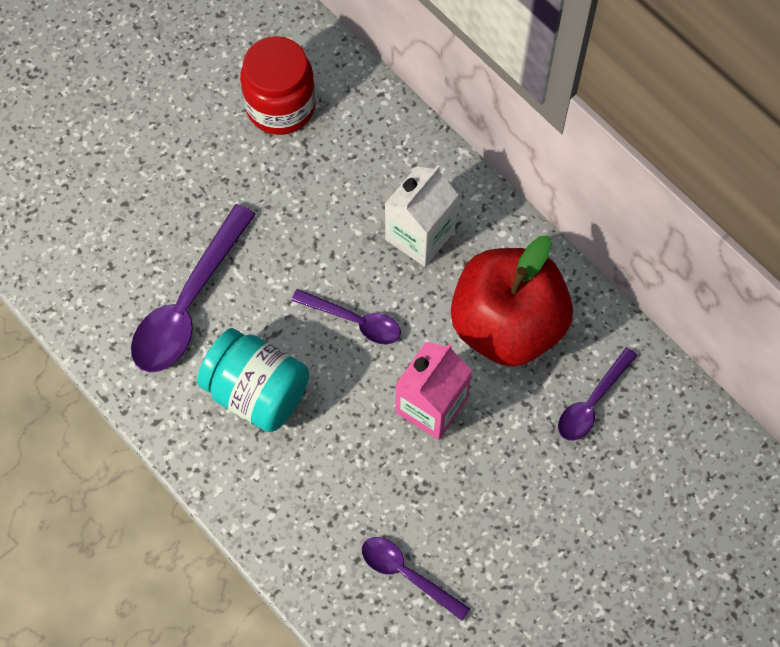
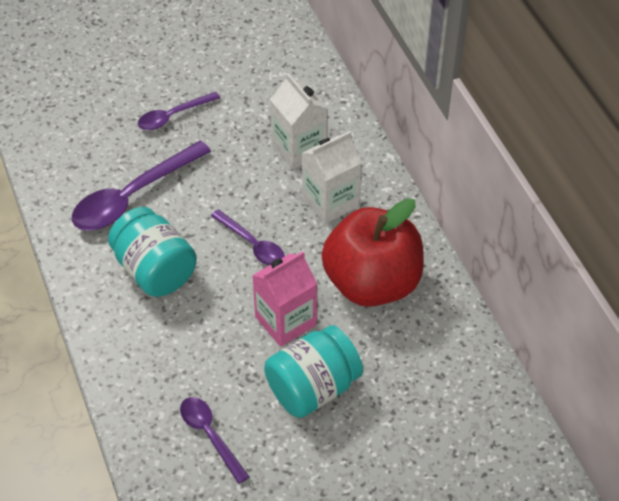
camera: 20 degrees right, 15 degrees down
(280, 106) = (264, 89): red jar -> none
(355, 175) = (299, 148): none -> white carton
(494, 477) = (313, 388): none -> turquoise jar
(592, 402) = (417, 358): purple spoon -> purple spoon (173, 116)

